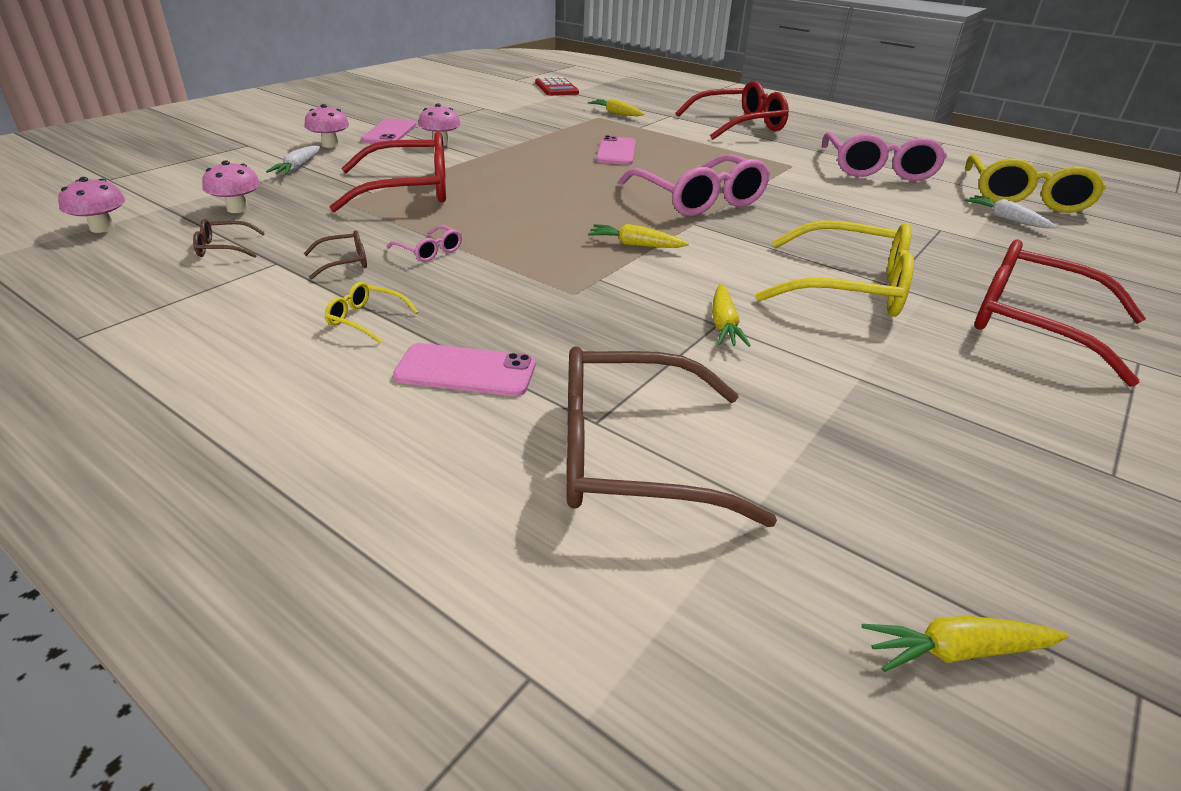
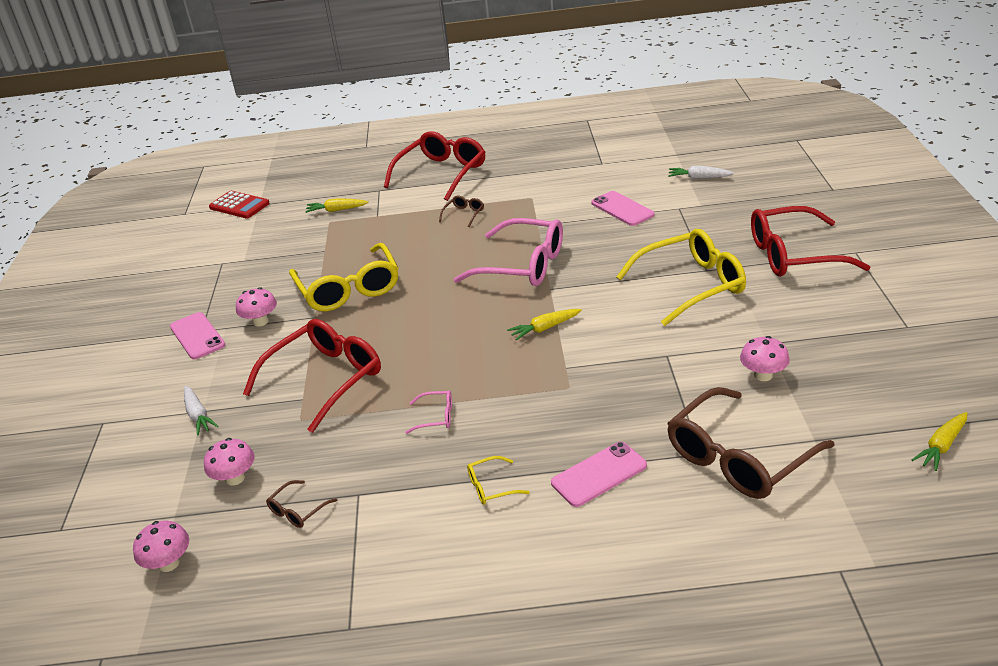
camera: 35 degrees left, 0 degrees up
(330, 145) = (174, 378): pink mushroom -> pink mushroom (763, 375)
(344, 262) = (400, 462): brown glasses -> brown glasses (464, 214)
(616, 151) = (402, 252): pink phone -> pink phone (622, 209)
(723, 324) = (670, 353): yellow carrot -> none
(878, 169) = (584, 171): pink glasses -> none
(1025, 197) = (687, 151): yellow glasses -> yellow glasses (349, 289)

